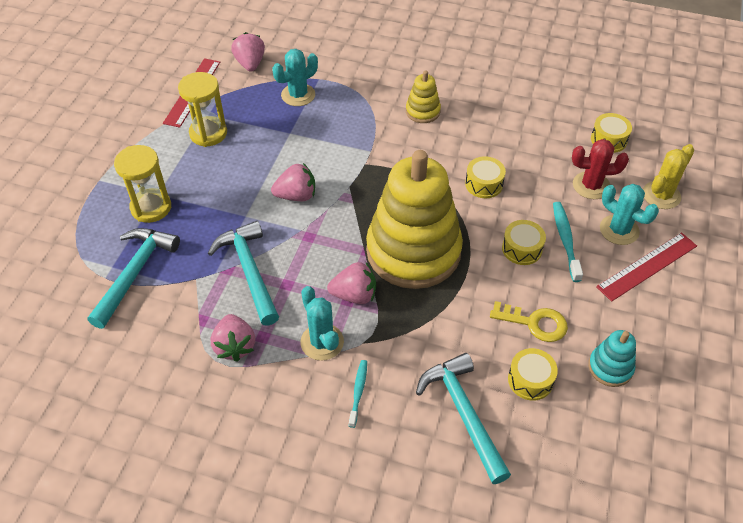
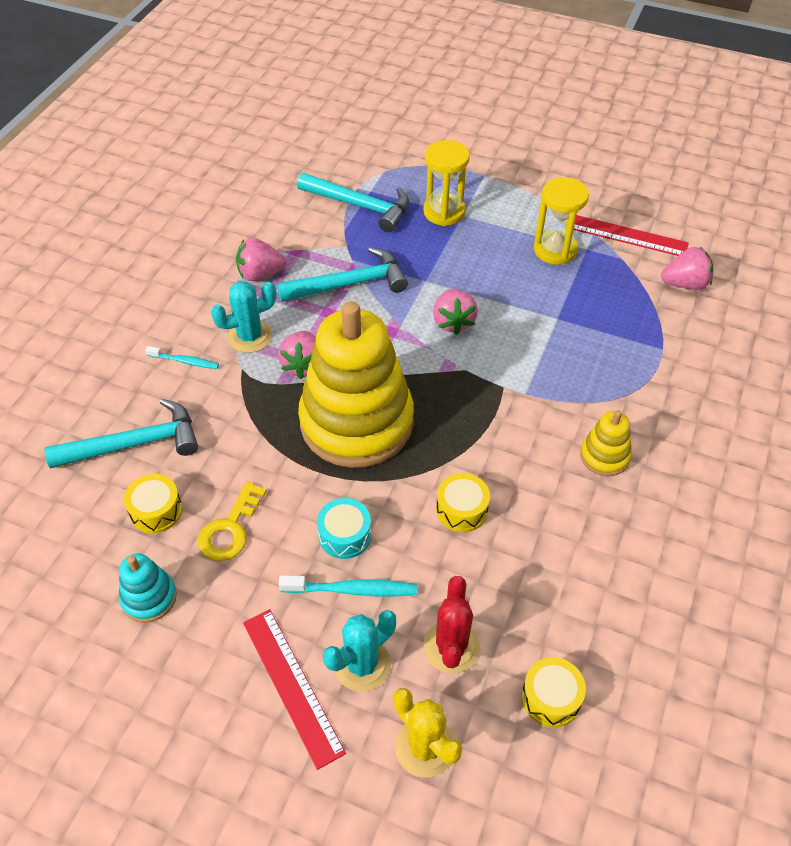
camera: 95 degrees right, 0 degrees up
(298, 95) = (628, 328): turquoise cactus -> none
(522, 249) = (345, 535): yellow drum -> turquoise drum

